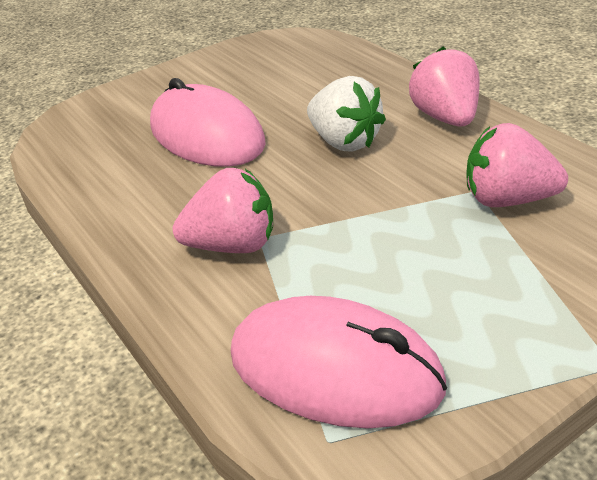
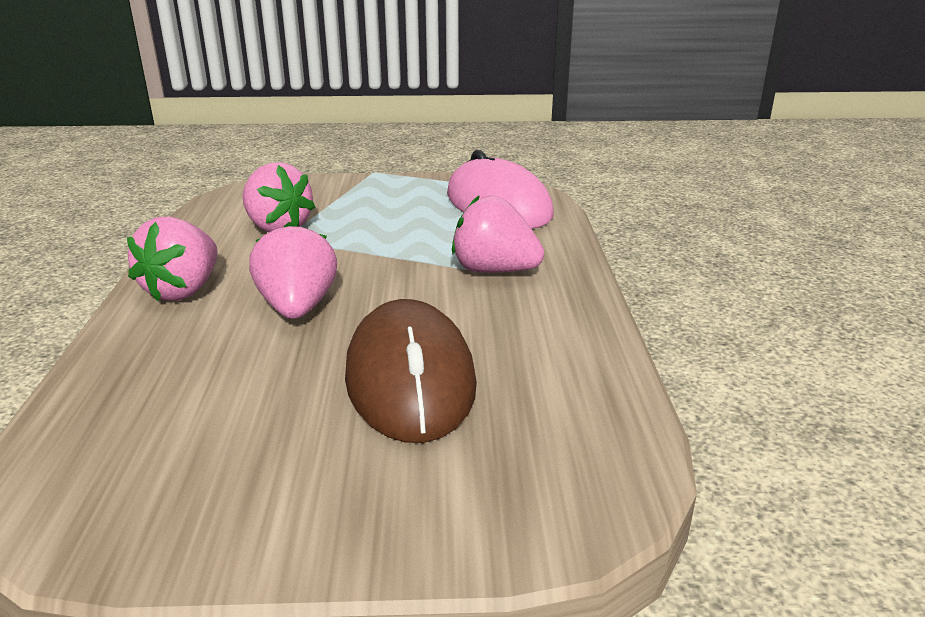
camera: 150 degrees left, 10 degrees down
(207, 135) = (410, 378): pink mouse -> brown mouse
(344, 142) = (297, 307): white strawberry -> pink strawberry

